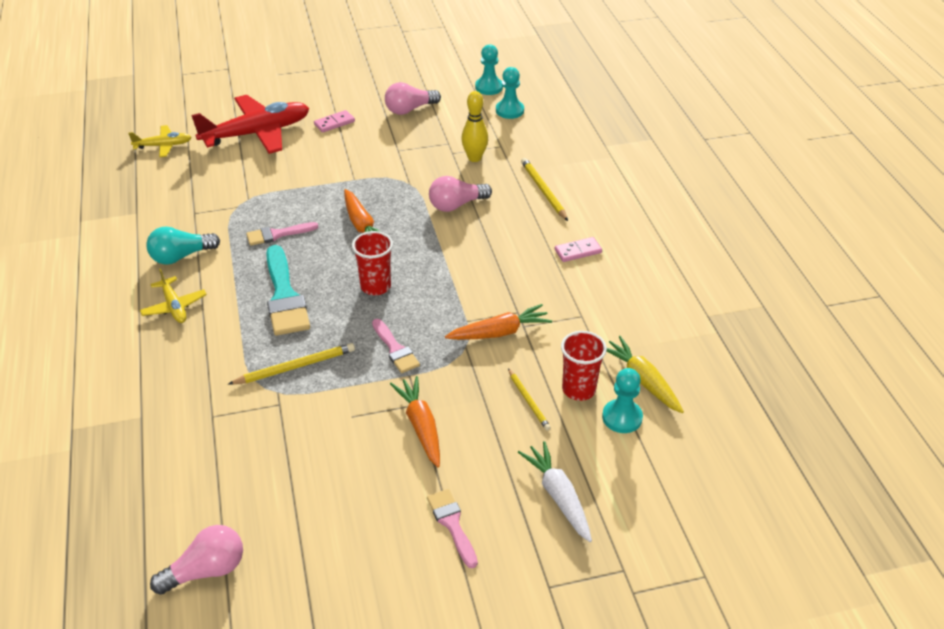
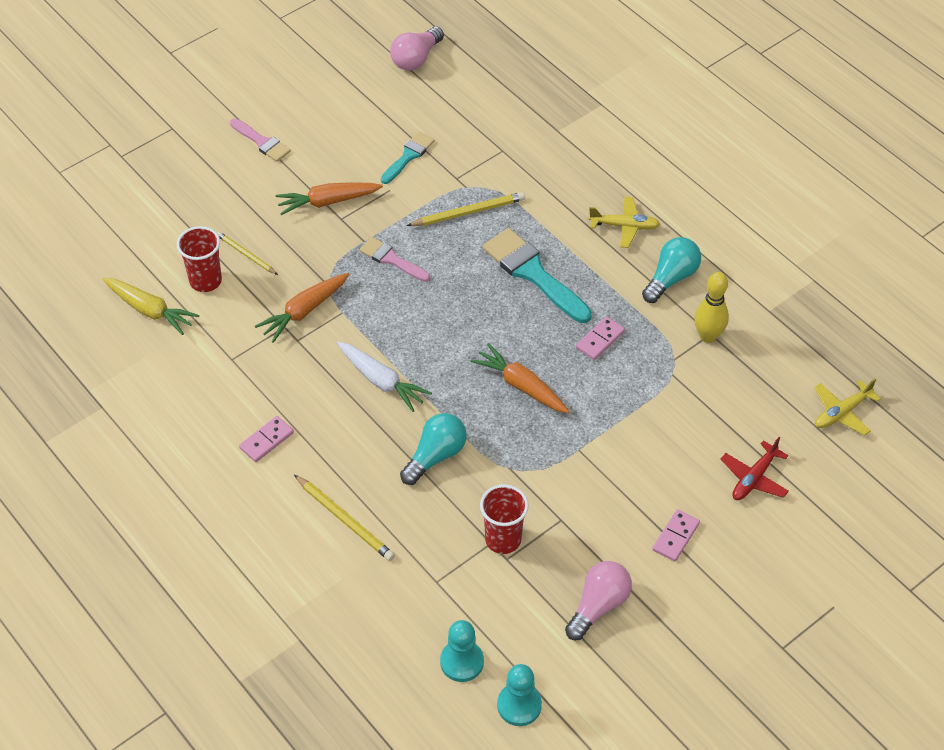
camera: 155 degrees right, 10 degrees up
(174, 306) = (624, 226): yellow plane -> yellow plane turned 150 degrees clockwise
(257, 133) = (754, 478): red plane -> red plane, size x0.50
(277, 234) = (600, 340): pink brush -> pink domino
(295, 367) = (468, 212): yellow pencil -> yellow pencil turned 150 degrees counterclockwise
(307, 445) = (408, 156): none -> turquoise brush
(375, 286) = (454, 316): red cup -> red cup (503, 539)
(420, 426) = (327, 202): orange carrot -> orange carrot turned 120 degrees clockwise
(456, 205) = (435, 456): pink light bulb -> turquoise light bulb
(474, 158) = (458, 544): yellow bowling pin -> yellow bowling pin (708, 336)
(558, 496) = (189, 188): white carrot -> white carrot (382, 381)
(622, 417) = (158, 269): turquoise pawn -> none

